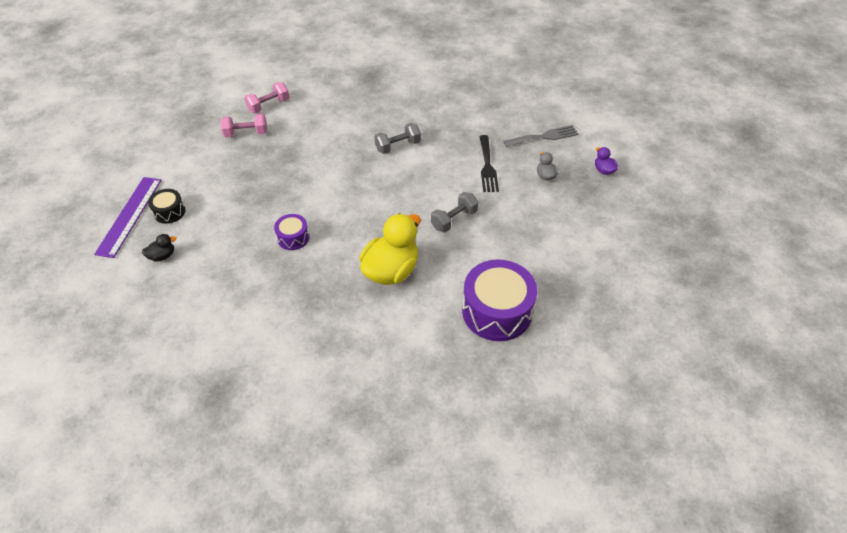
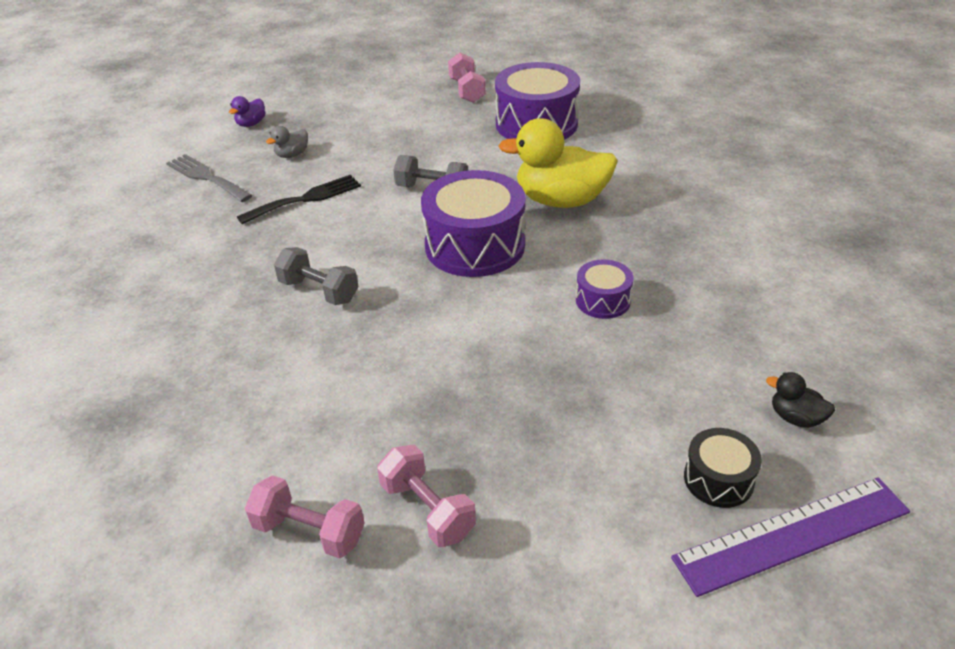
camera: 120 degrees left, 10 degrees down
(382, 212) = (475, 245): none -> purple drum
(582, 298) = (467, 91): none -> pink dumbbell

